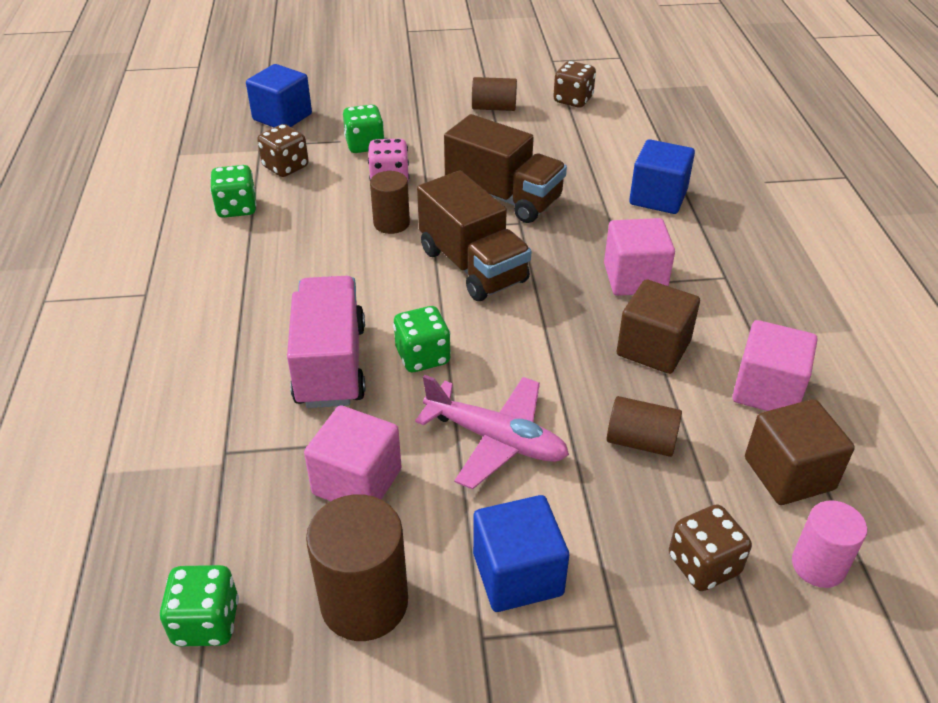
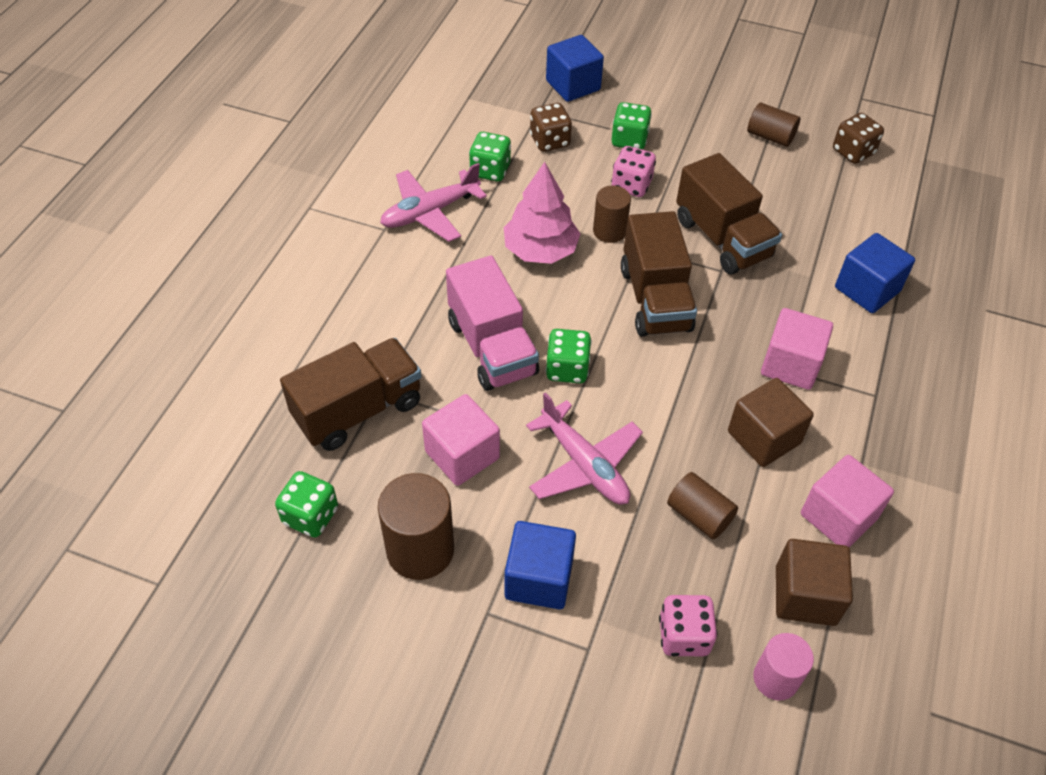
camera: 25 degrees right, 10 degrees up
(190, 263) = (429, 212): none -> pink plane
(208, 482) = (358, 410): none -> brown truck
(330, 365) = (492, 347): pink truck -> pink truck turned 135 degrees clockwise
(331, 260) = (540, 250): none -> pink tree
(703, 565) = (683, 636): brown dice -> pink dice

